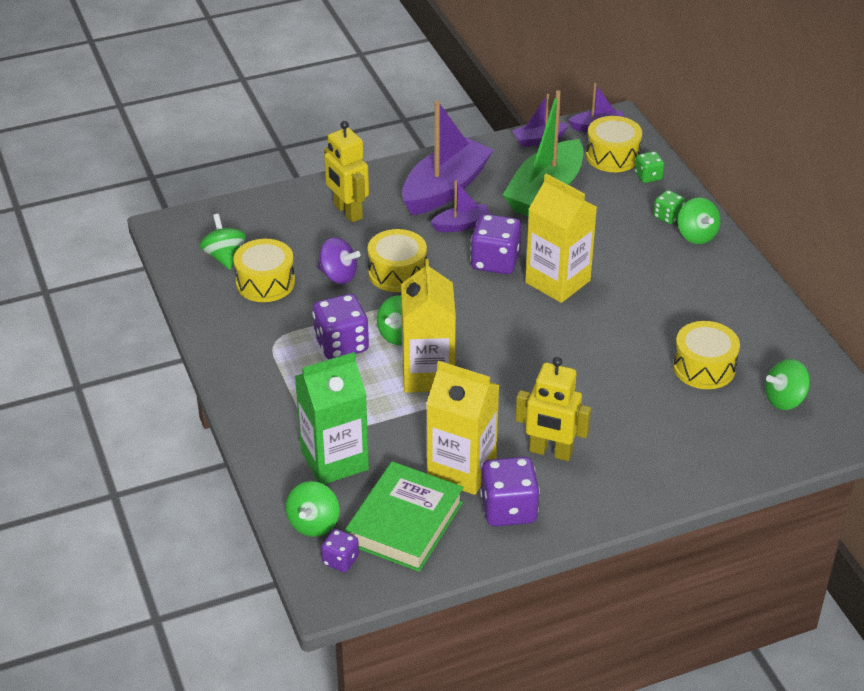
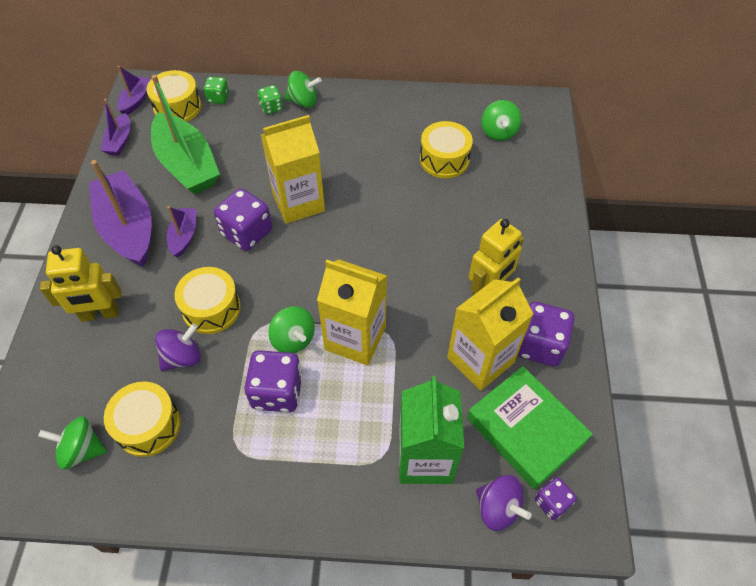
camera: 65 degrees left, 15 degrees up
(314, 523) = (498, 508): green spinning top -> purple spinning top

